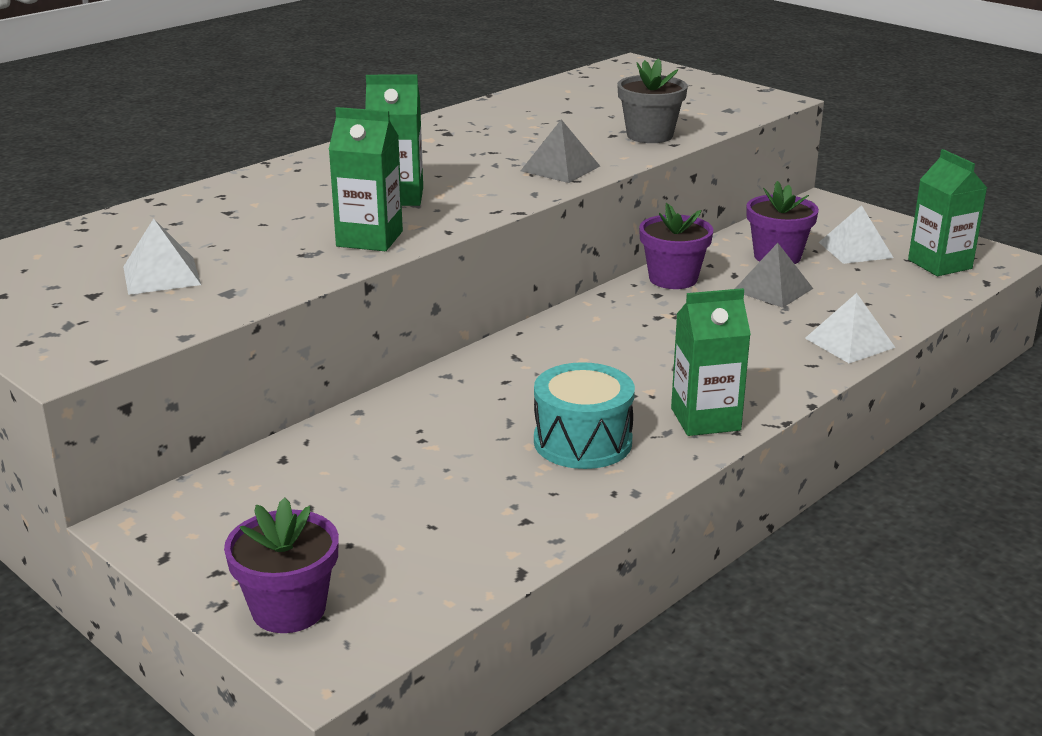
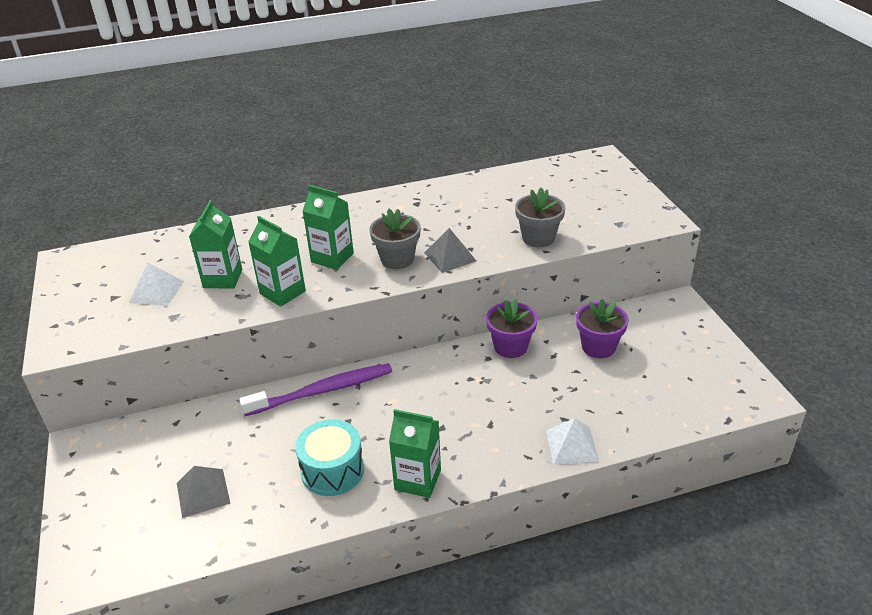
camera: 30 degrees right, 10 degrees up
(288, 609) = (89, 535): purple flower pot -> none
(472, 374) = (322, 391): none -> purple toothbrush
(492, 182) = (397, 259): none -> grey flower pot
(773, 289) = (566, 377): grey pyramid -> grey pyramid (203, 493)
(855, 250) = (660, 357): white pyramid -> none
(939, 264) = (709, 391): green carton -> green carton (223, 278)

